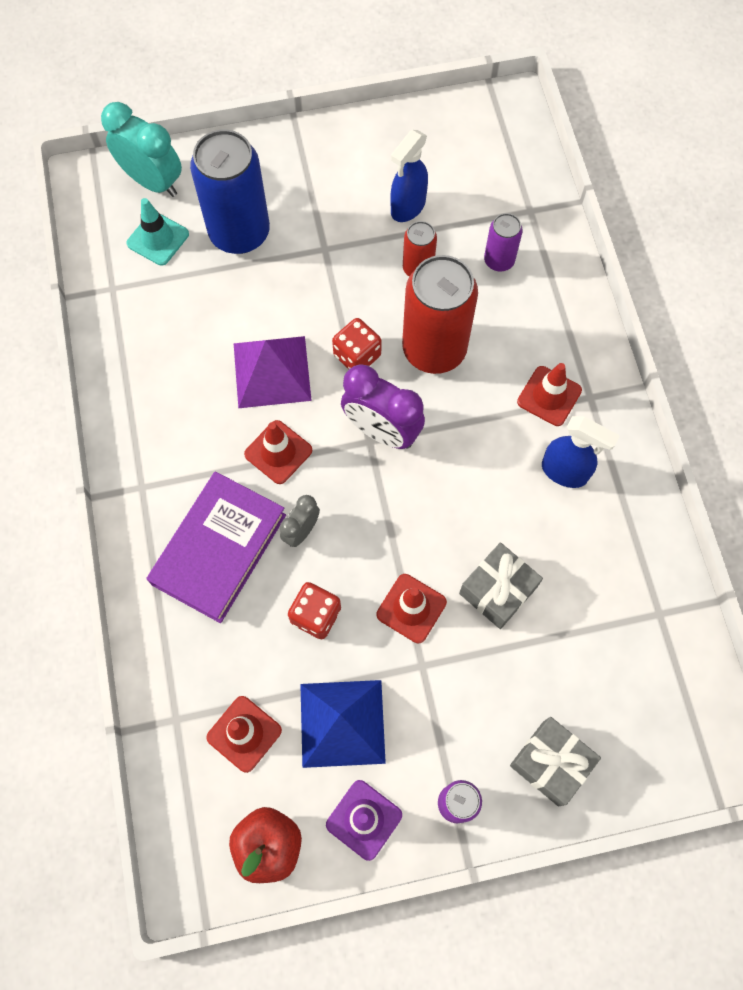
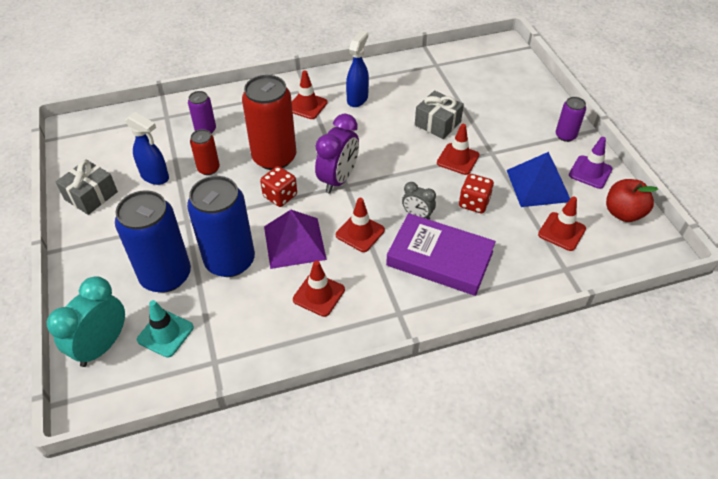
camera: 95 degrees left, 20 degrees down
(184, 396) = (318, 294): none -> red traffic cone
(252, 299) = (230, 261): none -> blue can
(550, 763) = (530, 101): grey gift -> grey gift (91, 195)

